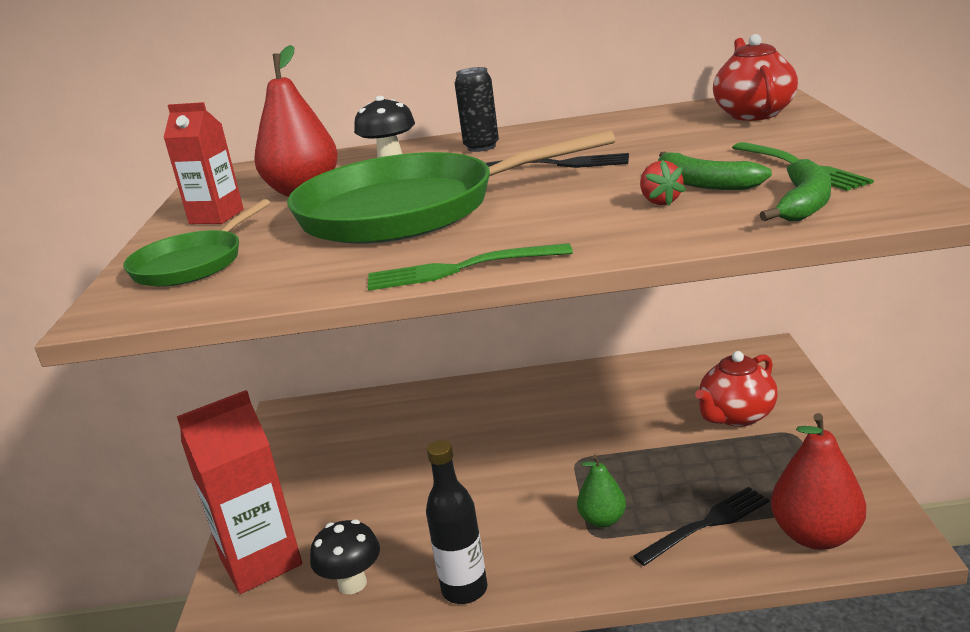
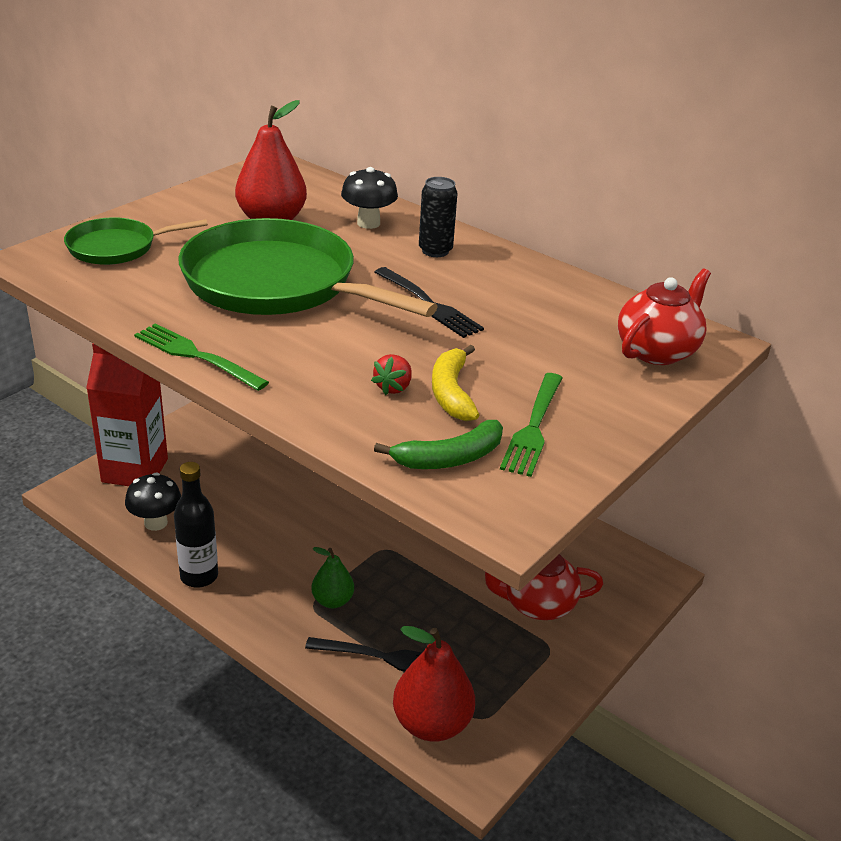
camera: 35 degrees right, 10 degrees up
(216, 217) = (196, 211): red carton -> none
(704, 183) = (451, 393): green banana -> yellow banana

